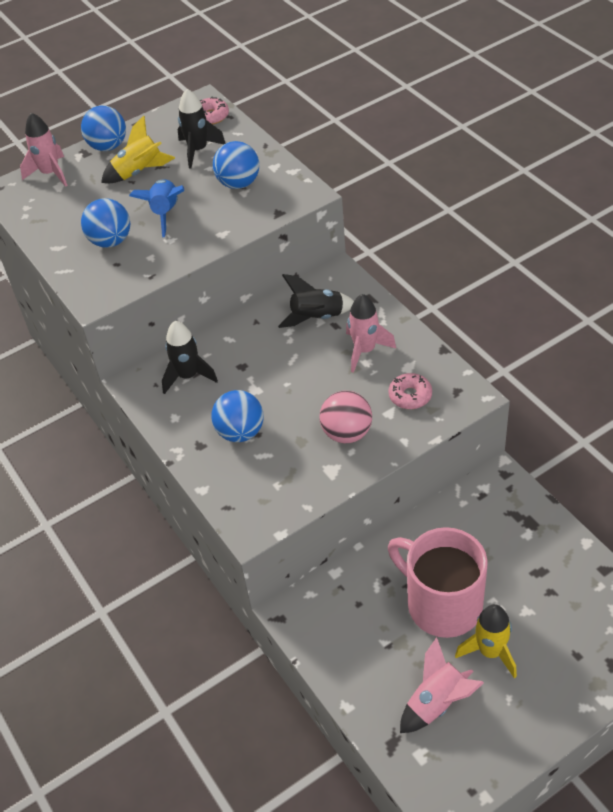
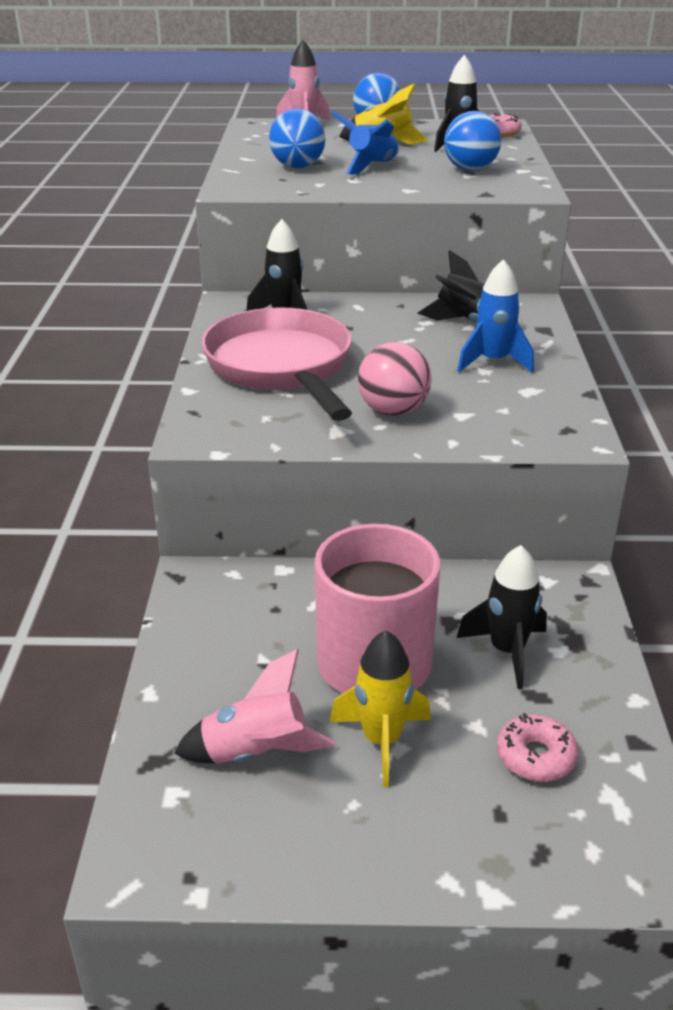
camera: 30 degrees right, 15 degrees down
(240, 432) = (282, 368): blue ball -> pink pan
(365, 350) = (493, 362): pink rocket -> blue rocket
(410, 396) = (504, 412): pink donut -> pink donut (535, 756)
(503, 552) = (507, 651): none -> black rocket

